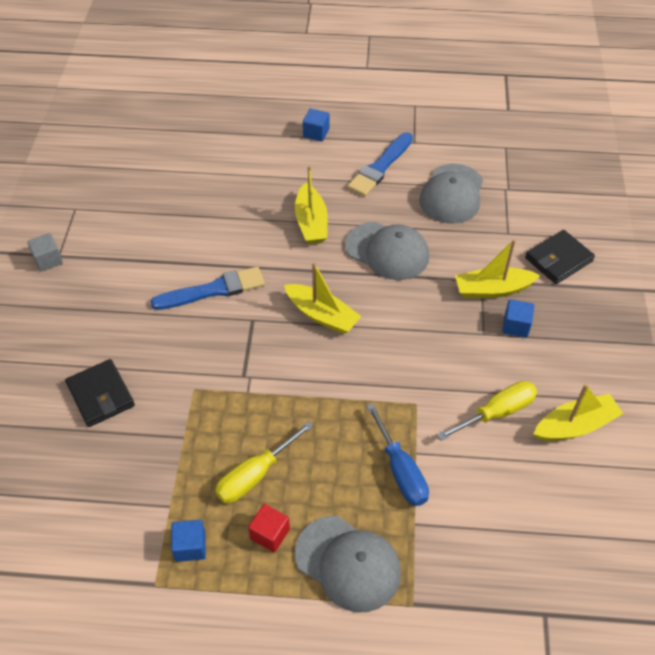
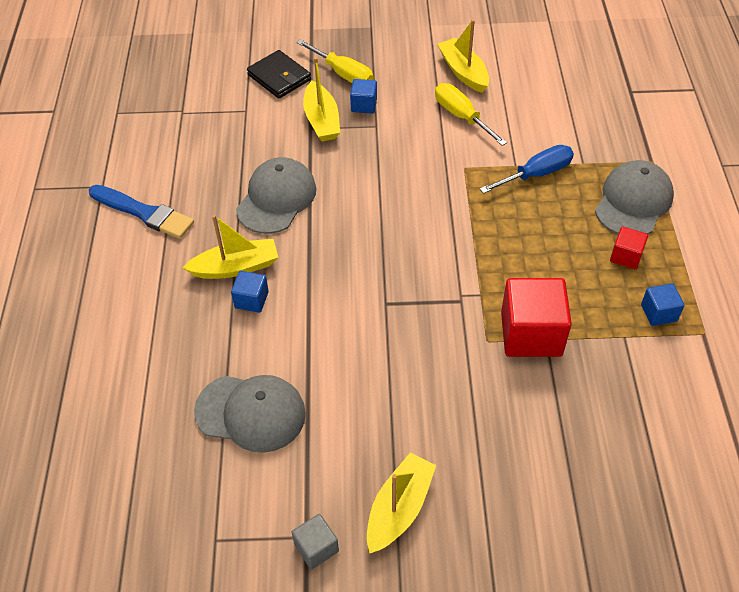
camera: 95 degrees left, 0 degrees up
(101, 395) = (515, 428): black wallet -> none
(193, 425) = (531, 334): none -> red cube
(213, 290) = (348, 346): blue brush -> none
(255, 475) = (571, 275): yellow screwdriver -> yellow screwdriver (343, 74)
(316, 133) = (77, 279): blue cube -> blue cube (251, 300)
(322, 315) = (371, 244): yellow boat -> yellow boat (399, 508)
(452, 194) = (190, 152): grey cap -> grey cap (251, 413)

